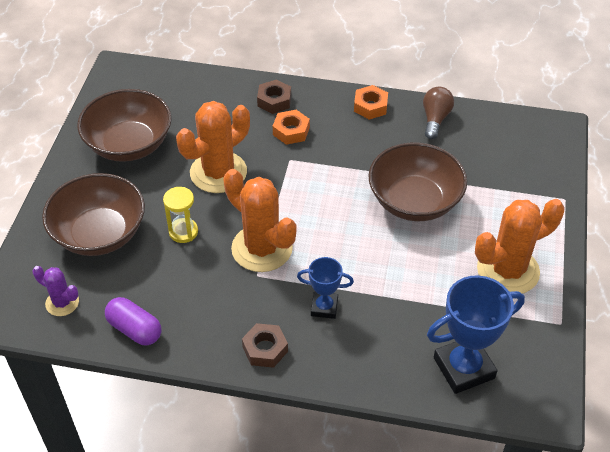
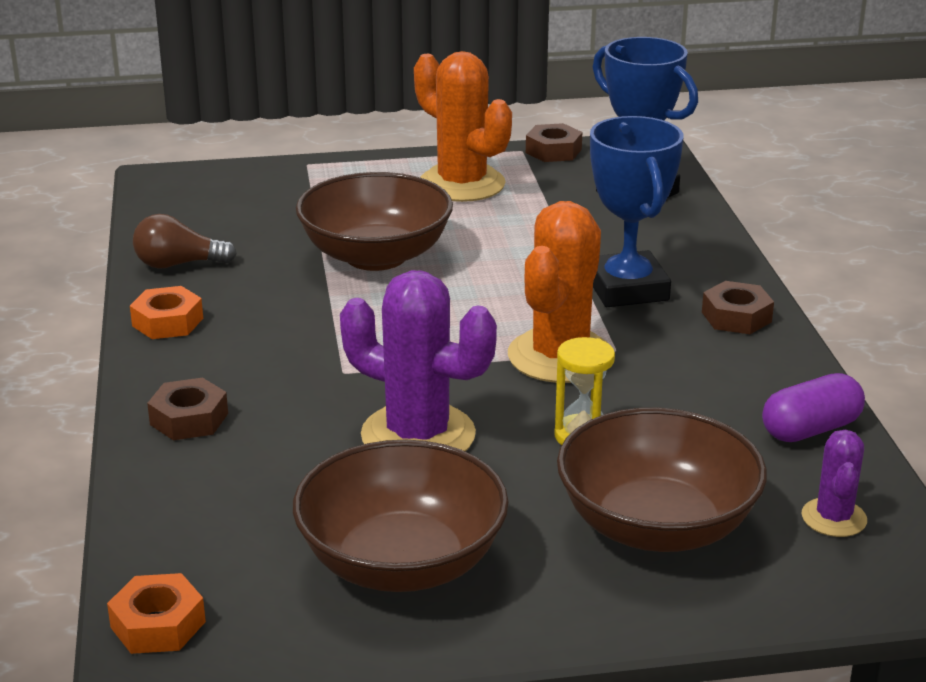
camera: 110 degrees left, 20 degrees down
(135, 329) = (810, 429): purple capsule -> purple capsule turned 45 degrees clockwise
(218, 172) = (418, 435): orange cactus -> purple cactus
(291, 131) = (269, 384): orange nut -> orange nut (158, 624)
(324, 307) = (627, 288): blue trophy -> blue trophy, size x1.77
(554, 343) = (553, 151): none -> brown nut

